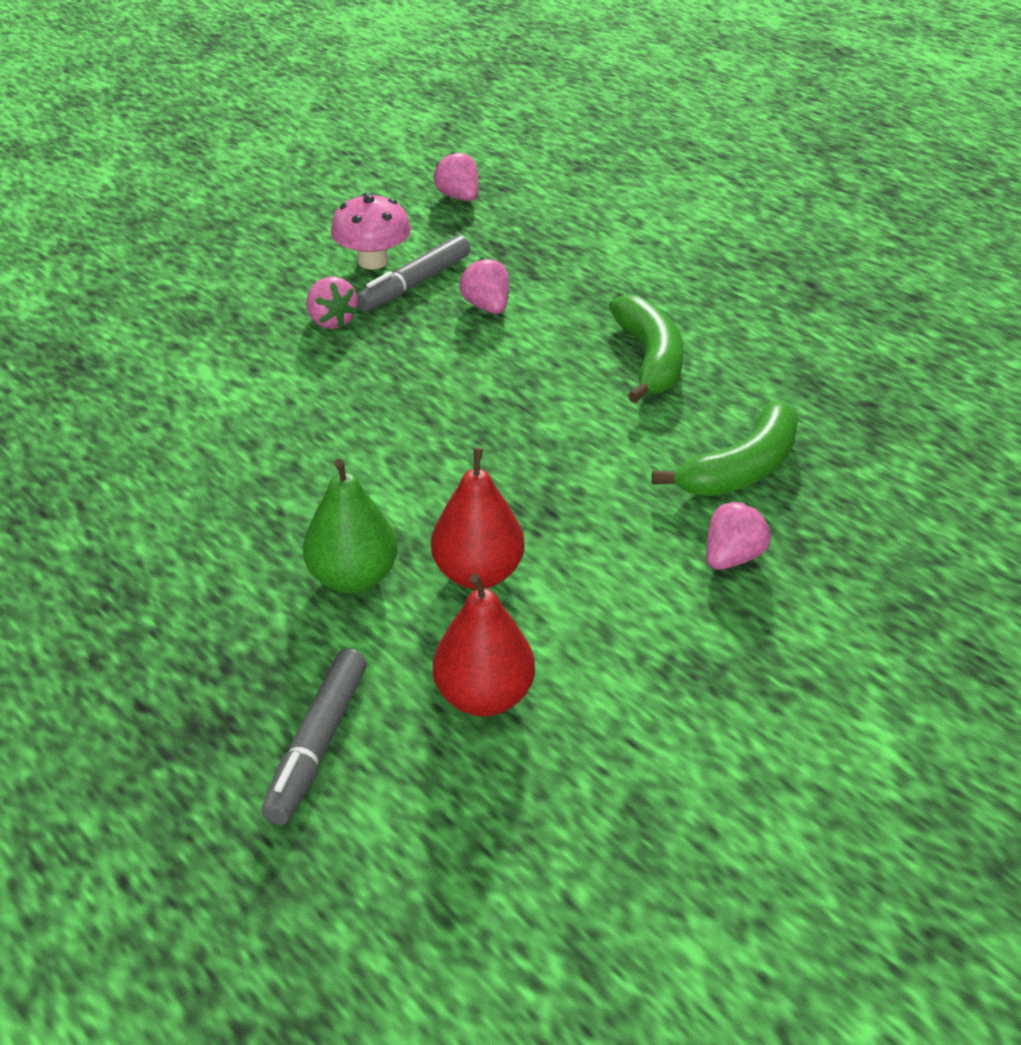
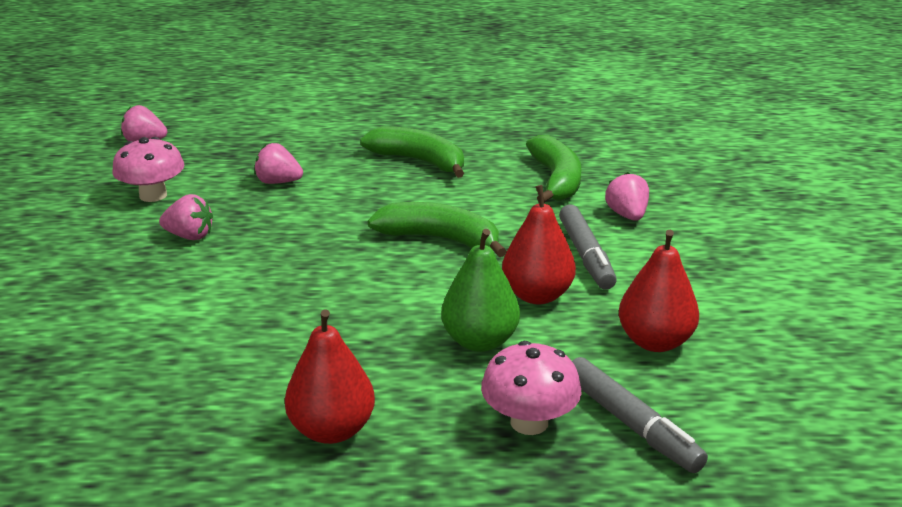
camera: 50 degrees left, 10 degrees down
(132, 565) = (332, 430): none -> red pear
(254, 675) = (529, 422): none -> pink mushroom
(414, 284) = (207, 193): grey marker -> grey marker (586, 255)
(508, 458) = (440, 239): none -> green banana

